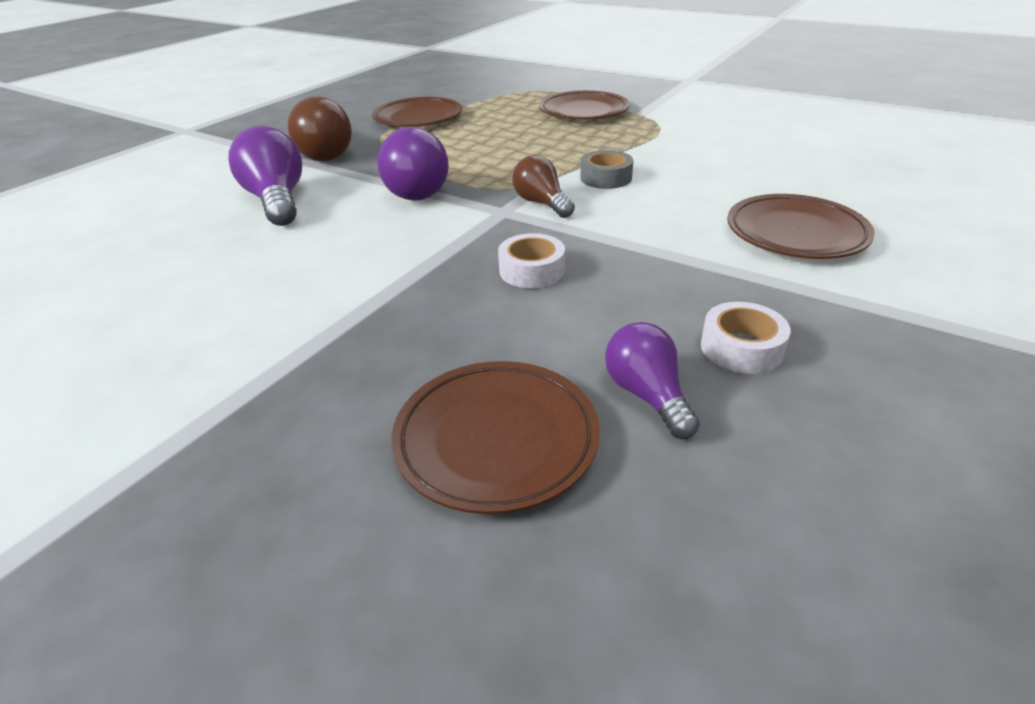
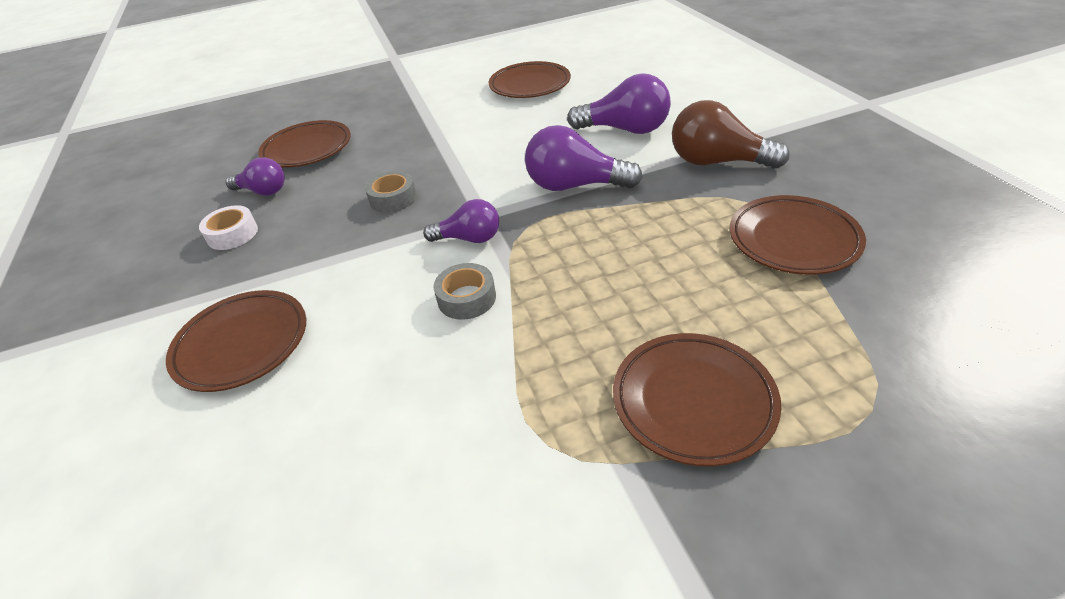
camera: 130 degrees right, 5 degrees up
(139, 306) = (530, 85): none -> brown plate
(531, 270) = (393, 198): white tape -> grey tape
(541, 203) = (469, 238): brown light bulb -> purple light bulb

